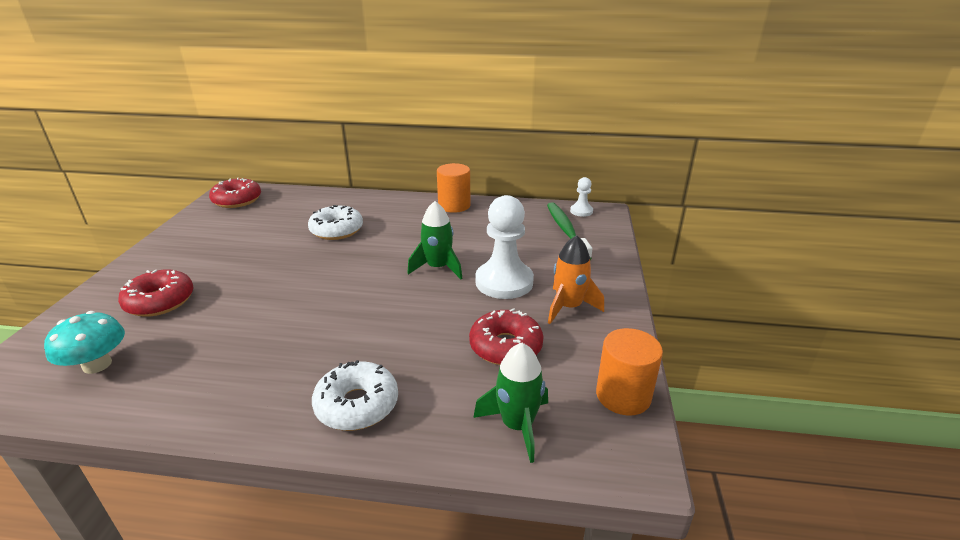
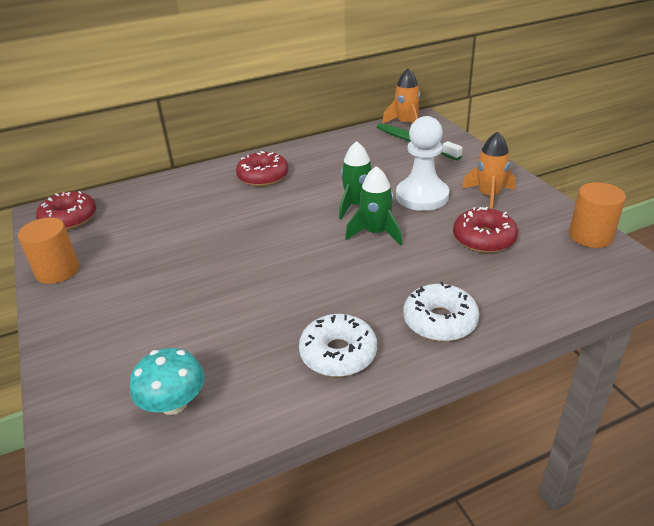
camera: 30 degrees left, 5 degrees up
(160, 301) = (145, 332): red donut -> red donut (263, 176)
(337, 230) = (222, 208): white donut -> white donut (338, 354)
(454, 205) = (298, 152): orange cylinder -> orange cylinder (57, 271)
(517, 425) = (556, 282): green rocket -> green rocket (376, 233)
(581, 211) = (406, 124): white pawn -> orange rocket

